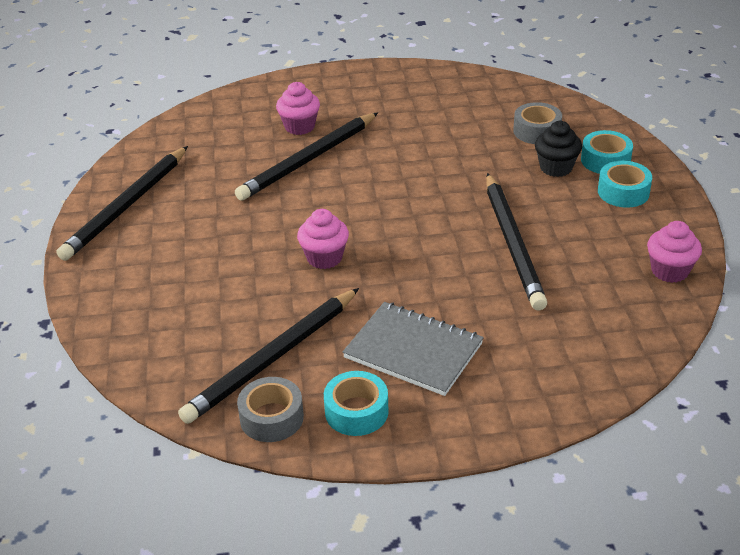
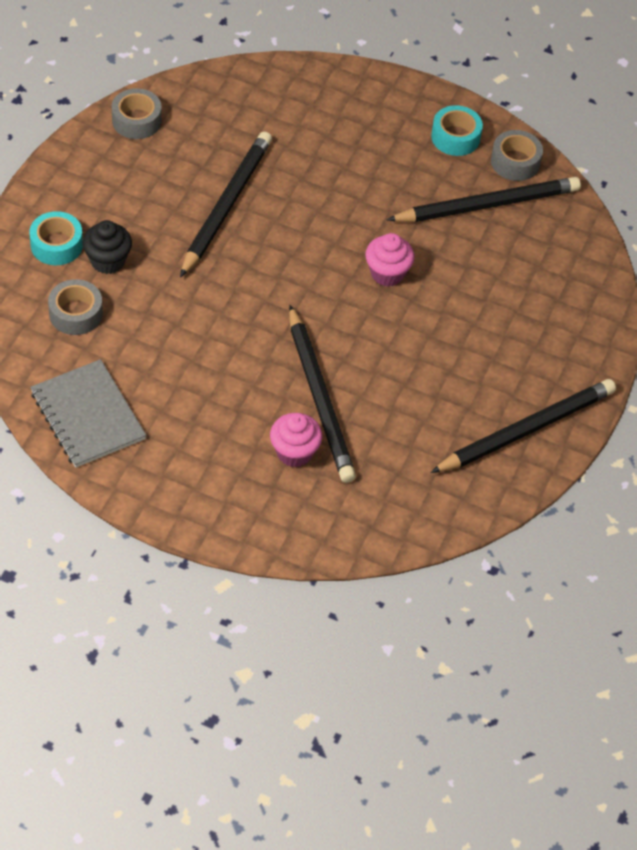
camera: 155 degrees left, 15 degrees up
(308, 159) = (319, 398): black pencil -> black pencil turned 90 degrees clockwise
(413, 351) = (382, 159): grey notebook -> grey notebook (87, 416)
(623, 192) = (83, 205): turquoise tape -> none
(669, 271) = (136, 120): pink cupcake -> grey tape

